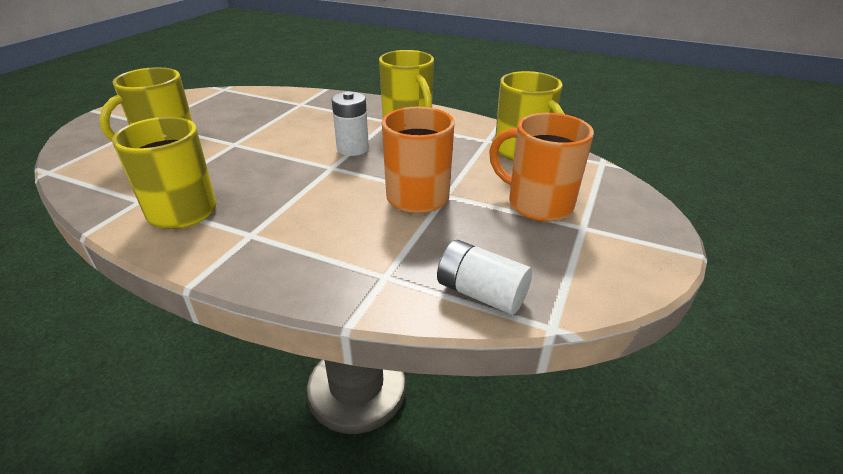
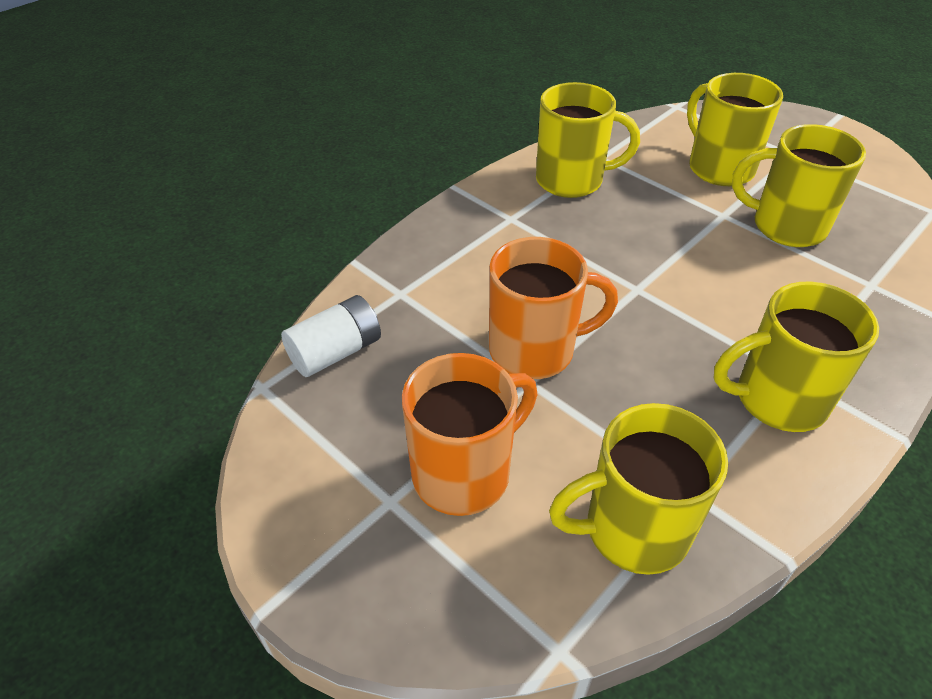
camera: 110 degrees right, 10 degrees up
(246, 124) = (786, 226): none -> yellow mug
(352, 148) = (688, 316): white battery -> none

